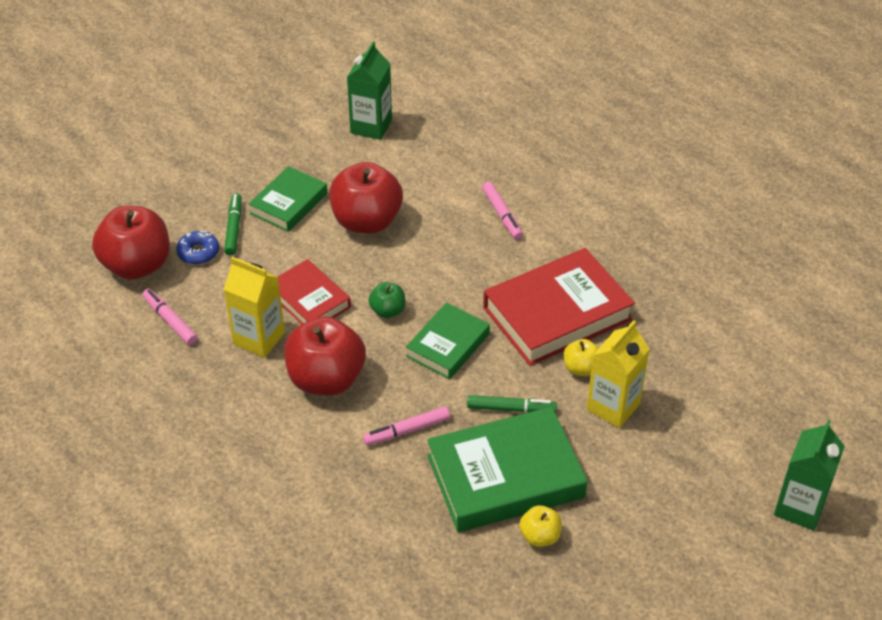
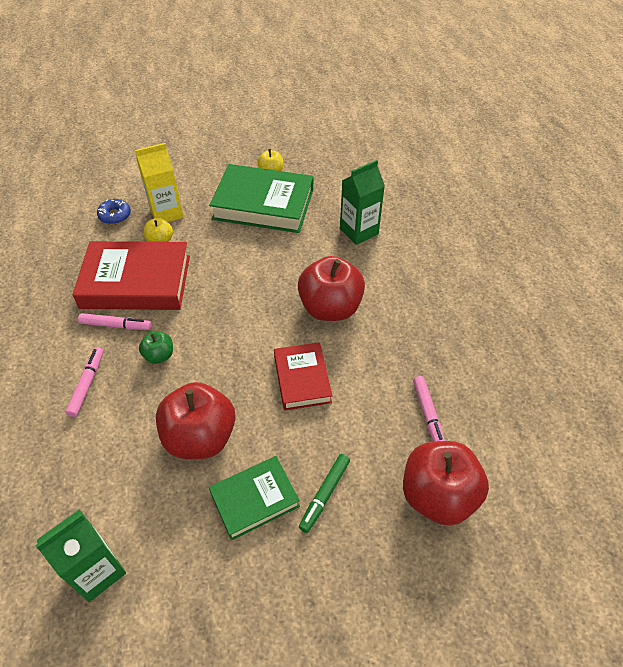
camera: 150 degrees left, 5 degrees up
(198, 252) = (372, 481): blue donut -> blue donut (115, 215)
(259, 338) = (362, 363): yellow carton -> none
(388, 311) = (249, 340): green apple -> green apple (159, 355)
(407, 430) = (300, 252): pink marker -> pink marker (116, 325)
(448, 345) = (228, 294): green book -> none
(511, 409) = (226, 237): green marker -> none
(799, 507) = (132, 134): green carton -> green carton (359, 231)

